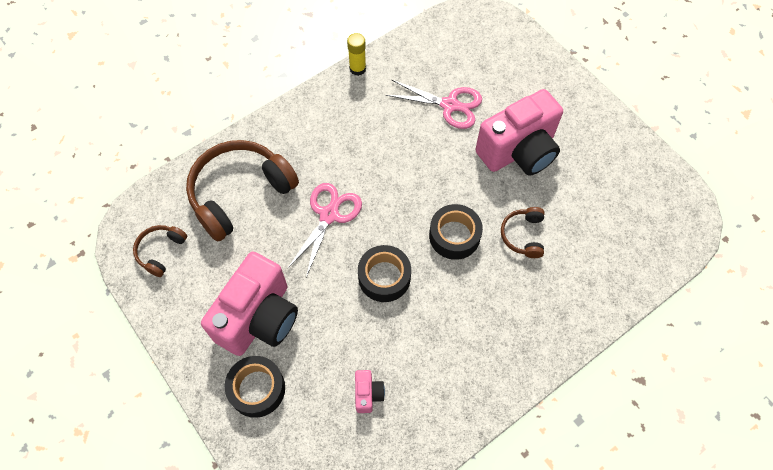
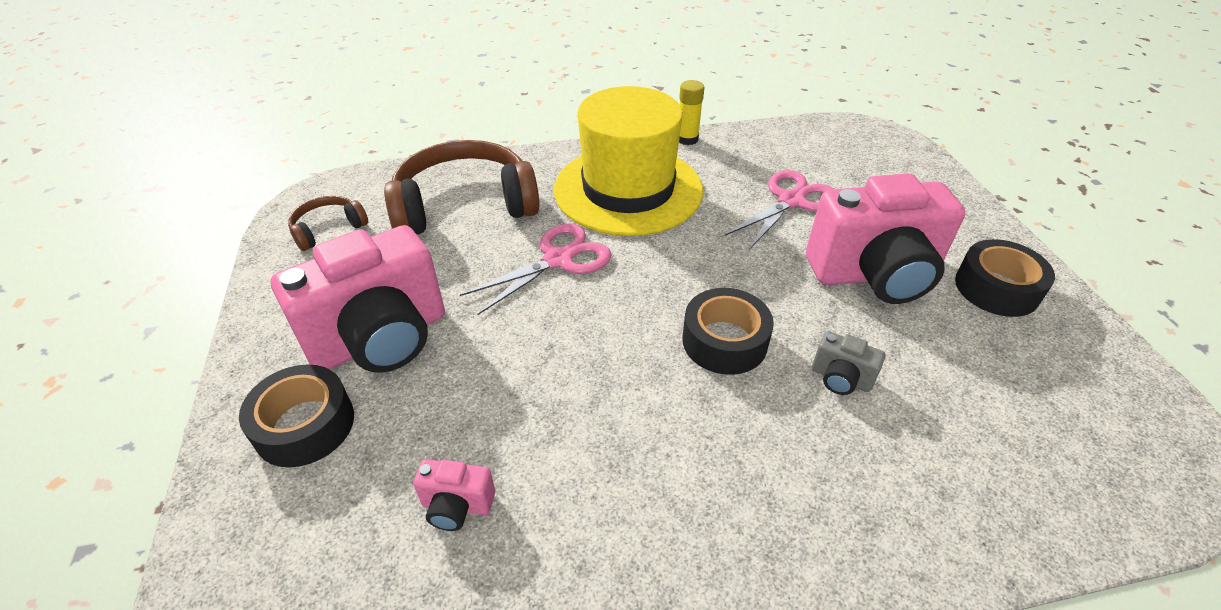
camera: 25 degrees right, 20 degrees down
(341, 135) = (628, 189): none -> yellow hat
(368, 394) = (457, 506): pink camera -> pink camera turned 75 degrees clockwise
(384, 277) = (587, 354): black tape -> black tape (996, 288)
(450, 105) = (791, 201): pink scissors -> pink scissors turned 90 degrees counterclockwise
(523, 235) = (840, 379): brown headphones -> grey camera

